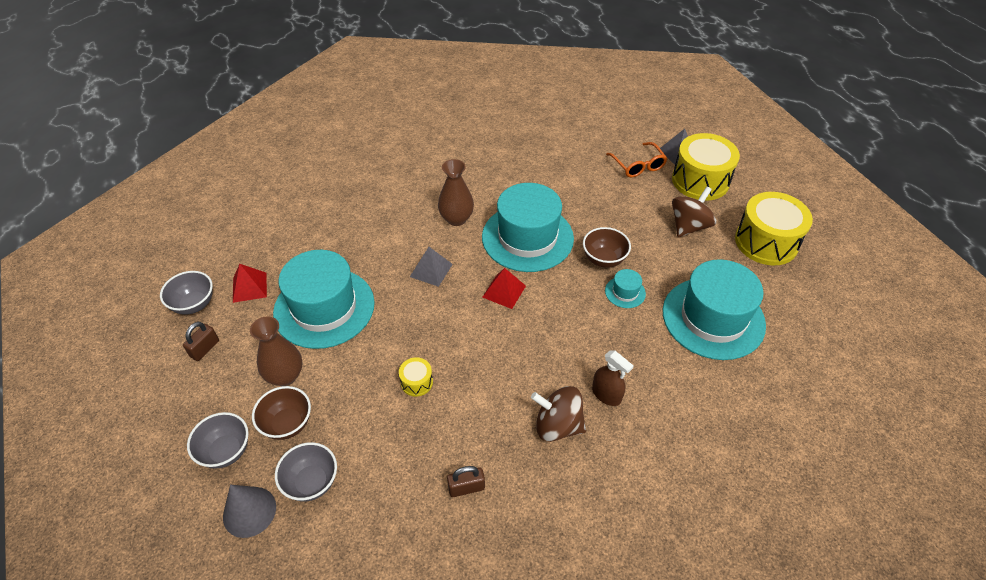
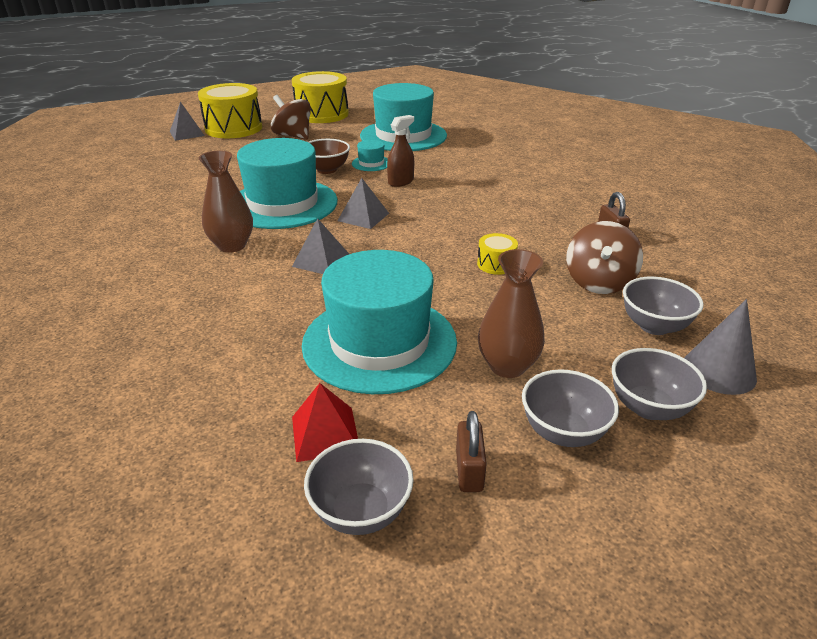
camera: 90 degrees left, 15 degrees down
(205, 349) = (469, 470): brown padlock -> brown padlock turned 60 degrees clockwise
(219, 397) = (563, 432): none -> grey bowl
(287, 424) = (584, 354): brown bowl -> none
(504, 291) = (363, 217): red pyramid -> grey pyramid
(557, 425) = (527, 195): brown spinning top -> brown spinning top (598, 282)
(606, 394) = (489, 175): brown spray bottle -> brown spray bottle (401, 182)
(638, 165) = (194, 150): orange glasses -> none

